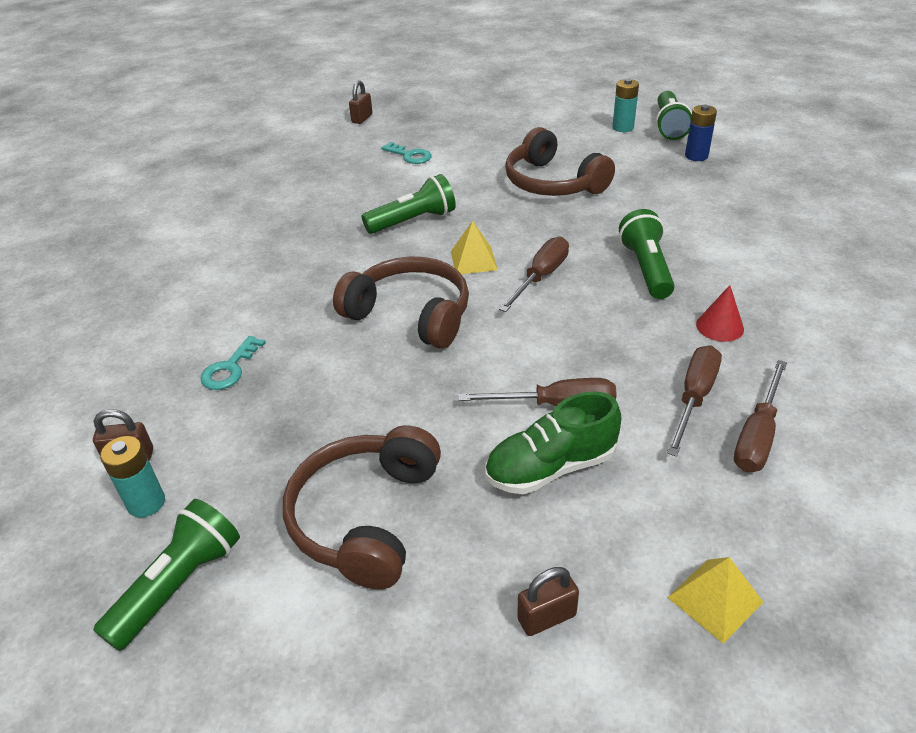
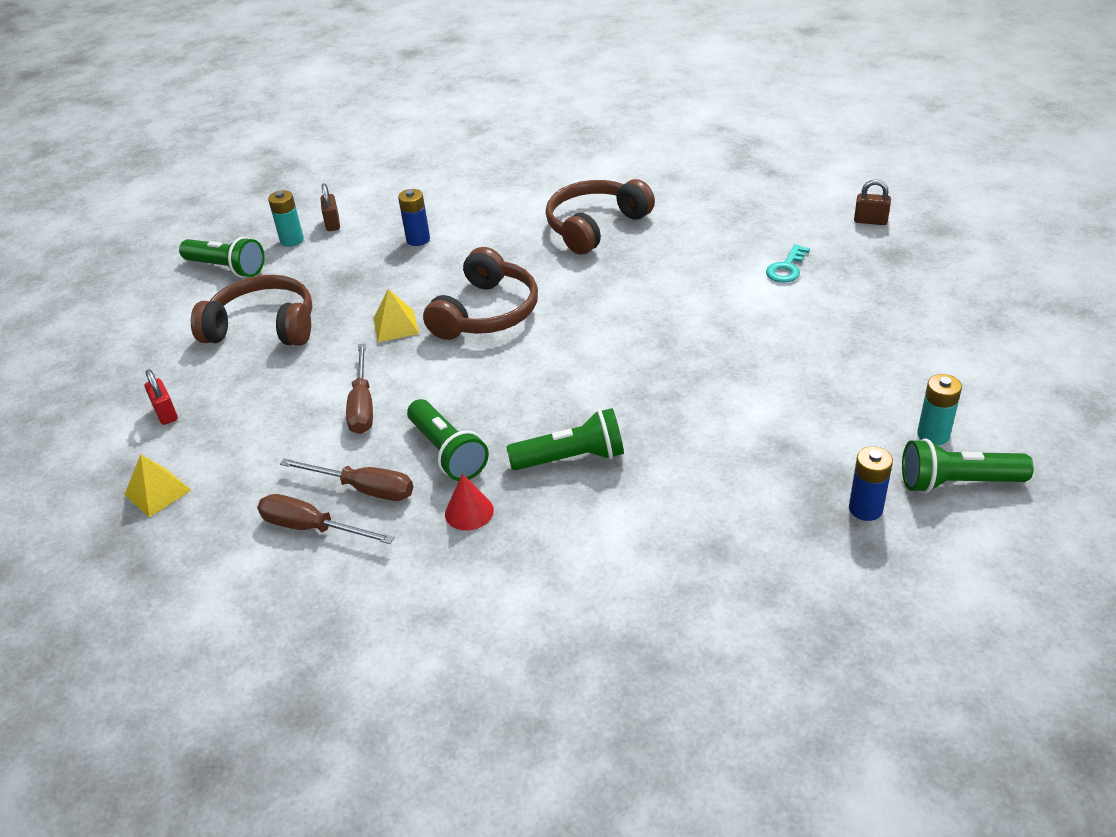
camera: 85 degrees right, 0 degrees up
(230, 369) = (418, 239): turquoise key -> blue battery
(413, 221) = (644, 291): green flashlight -> green flashlight (447, 452)
(473, 260) = (576, 338): yellow pyramid -> yellow pyramid (396, 326)
(541, 277) = (550, 384): brown screwdriver -> none
(546, 617) = (166, 413): brown padlock -> red padlock
(551, 467) = (294, 407): green shoe -> none
(552, 183) = (750, 379): brown headphones -> brown headphones (595, 226)

